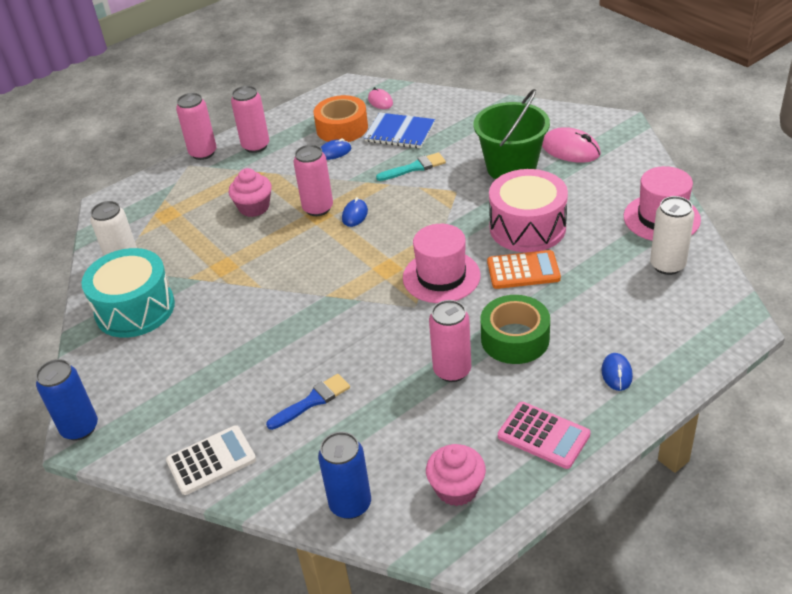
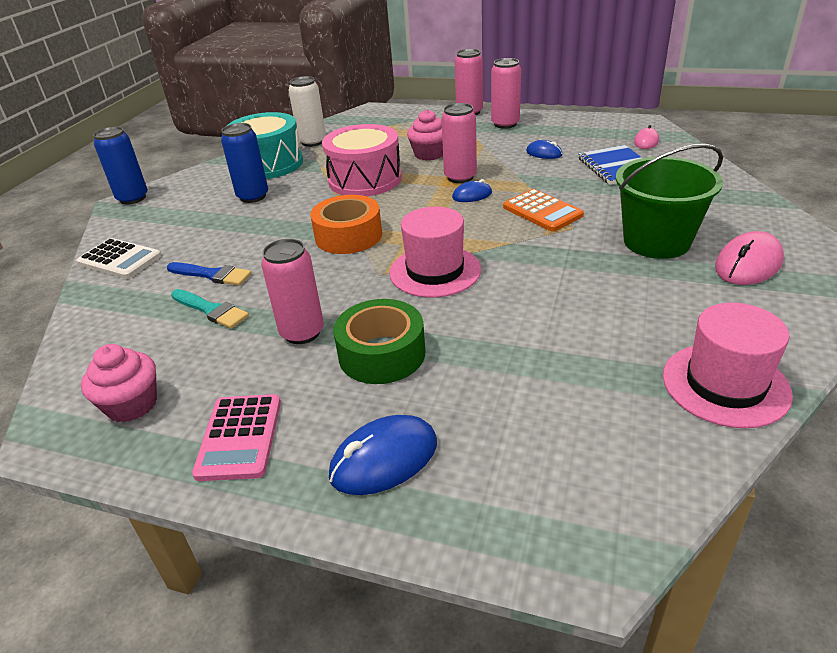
camera: 55 degrees right, 5 degrees down
(342, 128) = (581, 143): orange tape -> orange tape (348, 236)
(350, 504) = (90, 347): blue can -> blue can (253, 196)
(414, 167) = (577, 194): turquoise brush -> turquoise brush (211, 310)
(523, 270) = (497, 316): orange calculator -> orange calculator (542, 211)
(527, 227) = (572, 290): pink drum -> pink drum (365, 180)
(570, 149) = (748, 264): pink mouse -> pink mouse turned 45 degrees clockwise
(616, 373) = (384, 459): blue mouse -> blue mouse, size x1.70
(667, 265) = (636, 427): white can -> none

